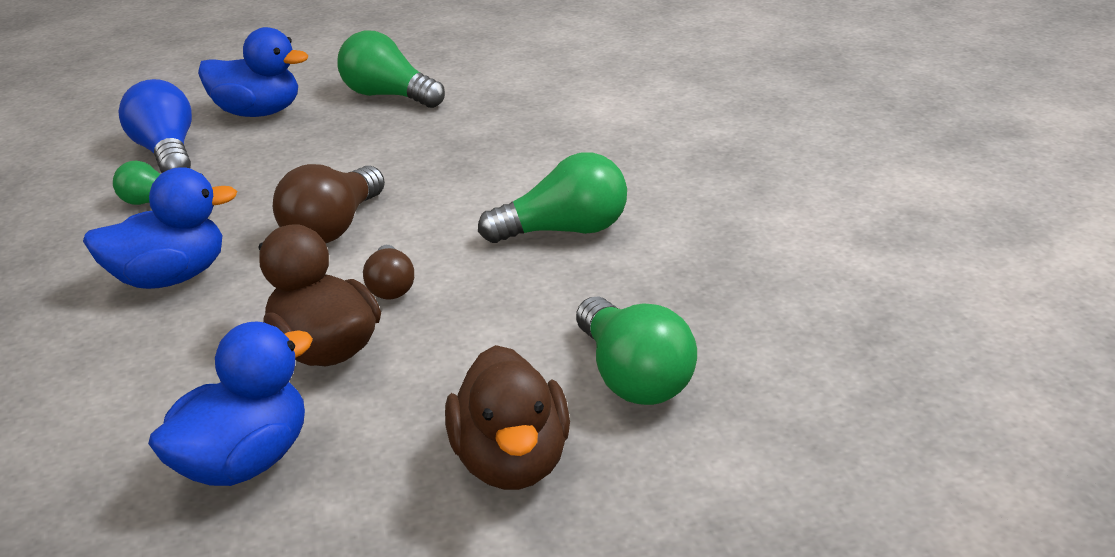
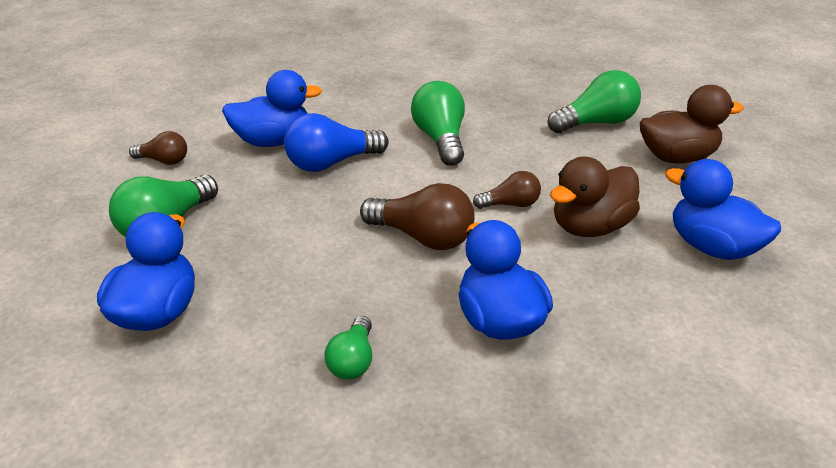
camera: 90 degrees left, 5 degrees up
(167, 153) = (233, 373): blue light bulb -> blue light bulb (331, 163)
(509, 76) = (164, 161): none -> brown light bulb
(553, 124) = (273, 141): none -> blue duck

